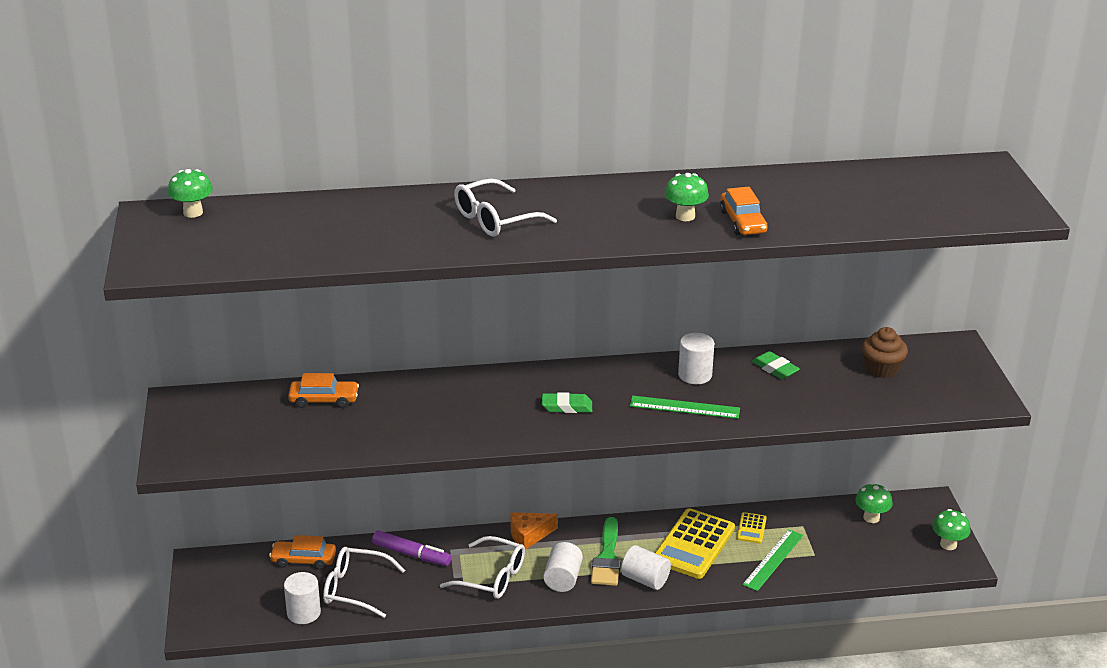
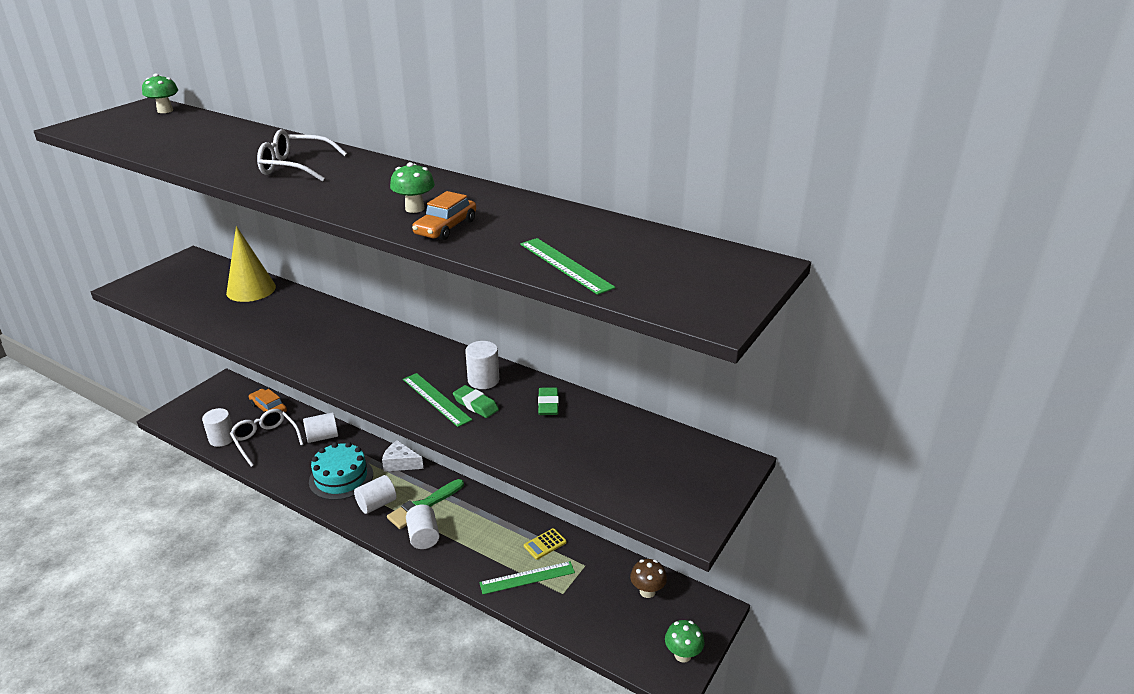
camera: 40 degrees right, 0 degrees up
(324, 400) = (251, 289): orange car -> yellow cone
(411, 554) = (322, 437): purple marker -> white cylinder
(492, 577) = (341, 478): white glasses -> turquoise cake
(529, 535) = (400, 463): orange cheese -> white cheese
(567, 407) = (365, 359): green eraser -> green eraser (476, 405)
(694, 544) = (489, 531): yellow calculator -> none
(871, 518) = (647, 591): green mushroom -> brown mushroom
(879, 216) = (565, 265): none -> green ruler
(881, 369) = (633, 447): brown cupcake -> none

